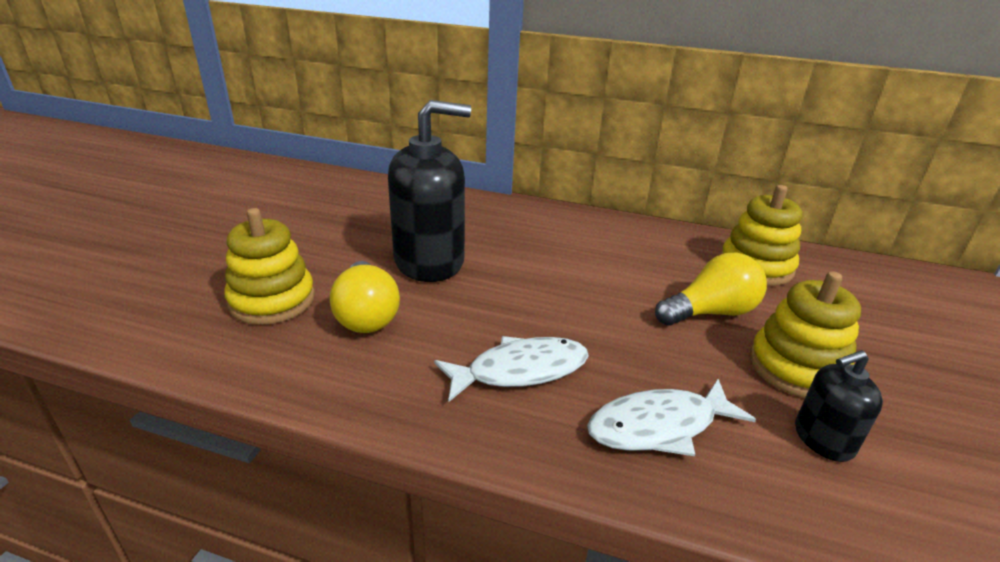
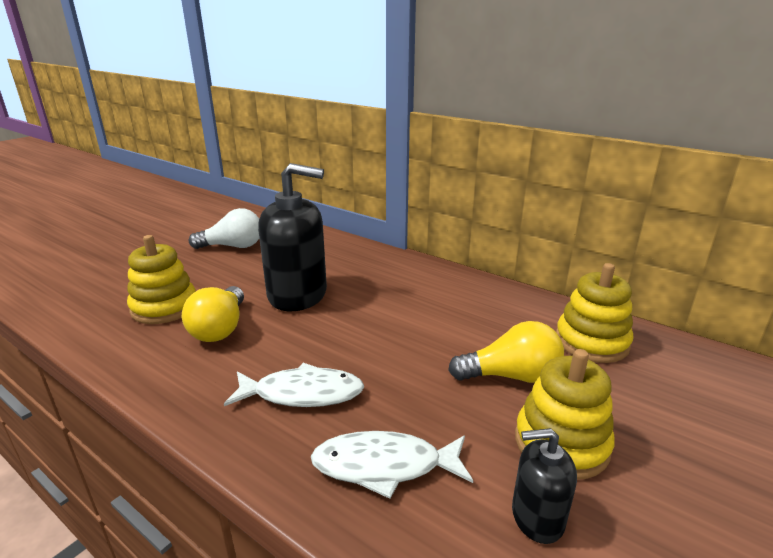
camera: 20 degrees right, 5 degrees down
(303, 213) = (233, 246): none -> white light bulb

